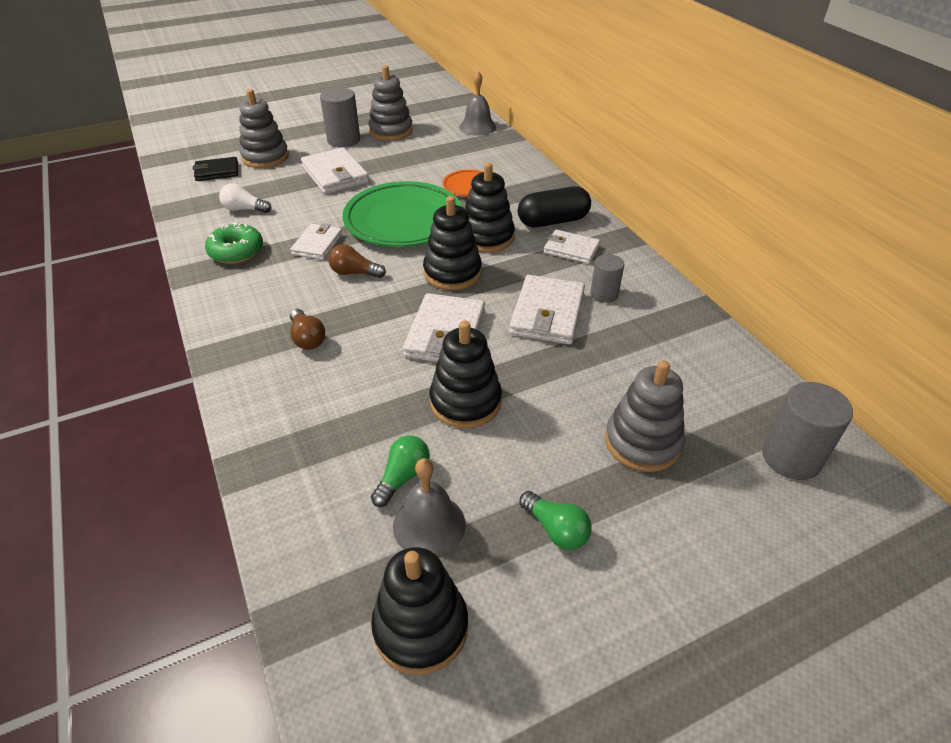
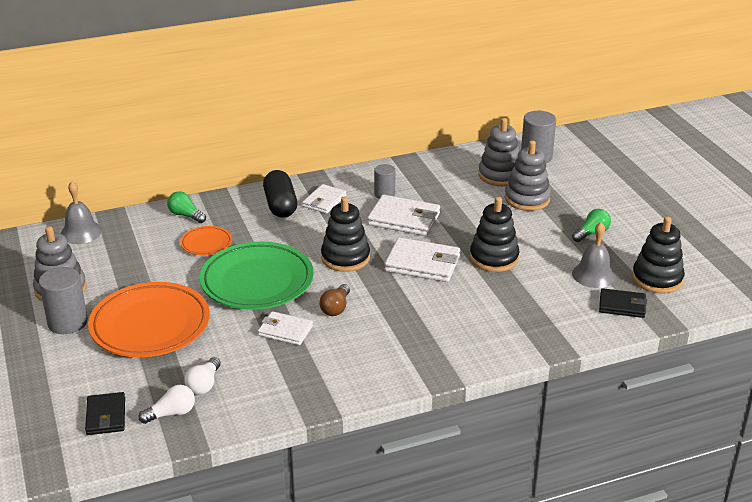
camera: 85 degrees left, 10 degrees down
(210, 199) = (171, 413): none -> white light bulb
(236, 251) = (285, 381): green donut -> none
(265, 157) = (84, 380): grey stacking toy -> grey stacking toy (500, 175)
(307, 338) = (422, 329): brown light bulb -> none
(335, 175) = (150, 325): white wallet -> orange plate
(341, 561) = (622, 306): none -> black wallet
(403, 477) = (559, 284): green light bulb -> green light bulb (186, 215)
(487, 237) = (297, 239): black stacking toy -> none

